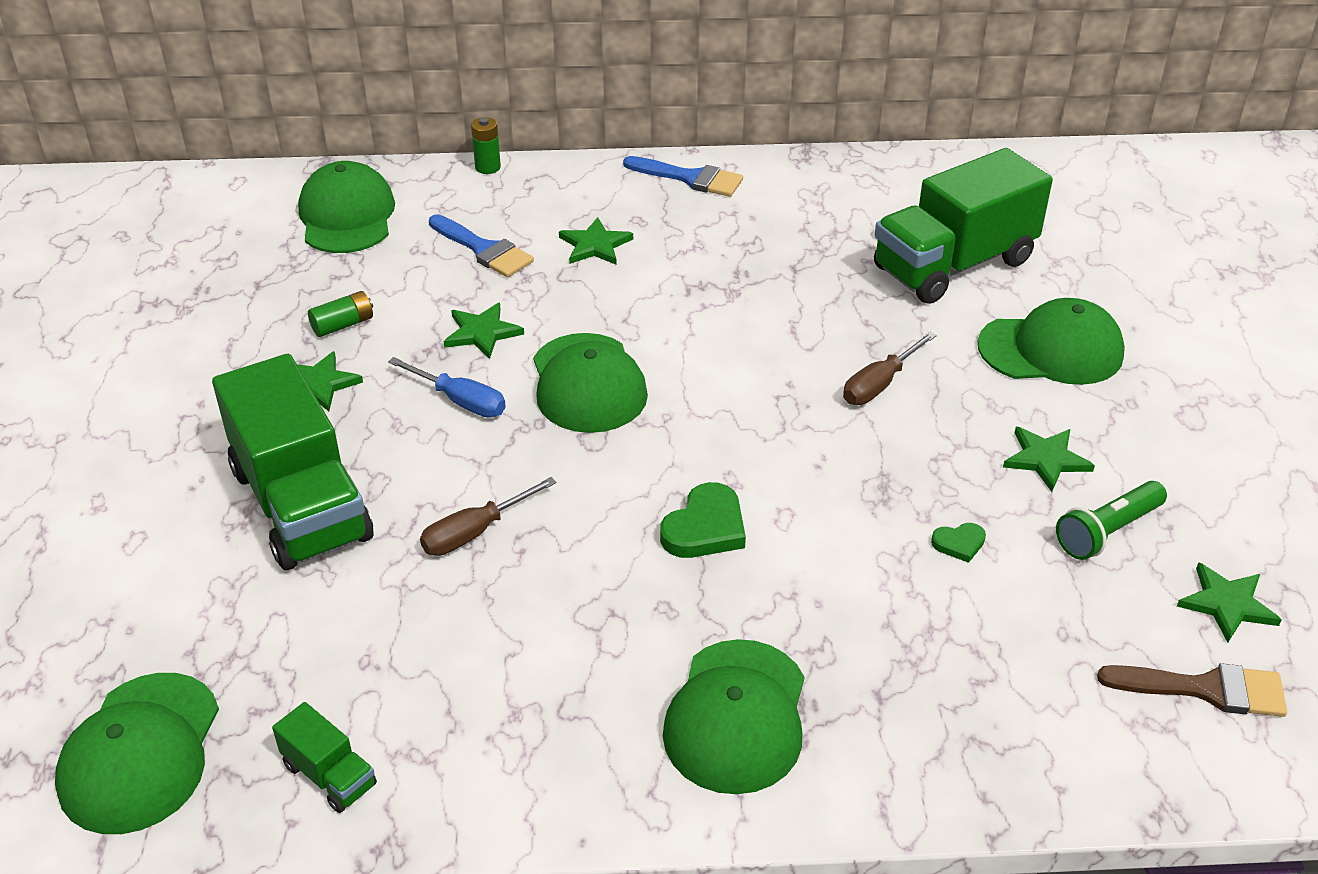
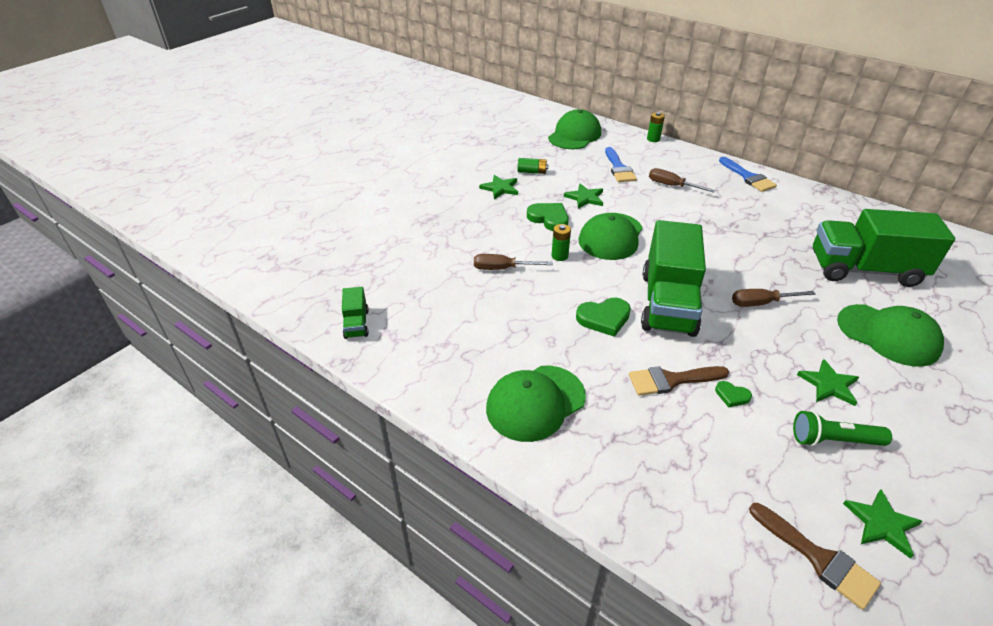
camera: 40 degrees right, 0 degrees up
(140, 753) = (308, 279): green cap -> none
(301, 504) = (449, 226): green truck -> green truck (667, 303)
(461, 401) = (549, 218): blue screwdriver -> green heart
(543, 460) = (559, 256): none -> green battery
(595, 245) = (671, 185): green star -> brown screwdriver
(873, 568) = (671, 380): none -> brown brush

